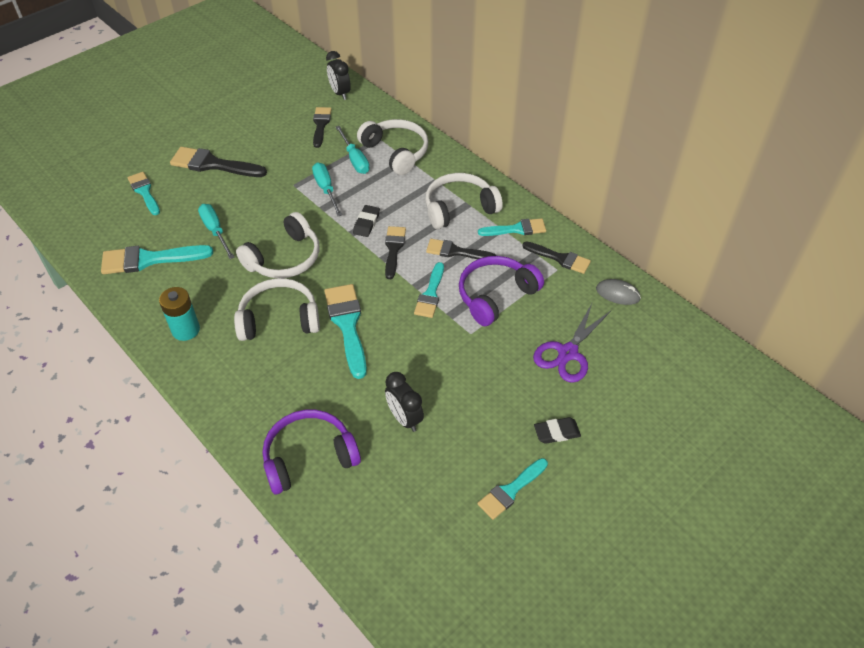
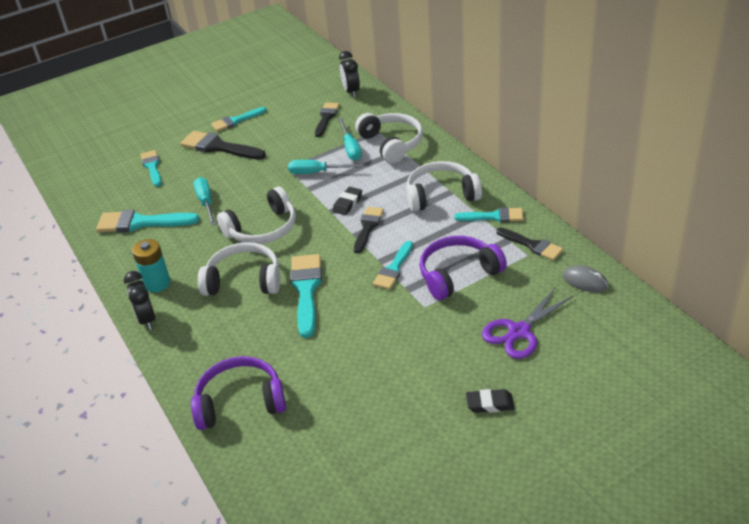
camera: 15 degrees right, 10 degrees down
(326, 189) = (317, 172): turquoise screwdriver -> turquoise screwdriver turned 75 degrees counterclockwise
(404, 418) = (340, 376): black clock -> black clock (147, 319)
(456, 251) = (428, 233): black brush -> none
(510, 491) = (429, 452): turquoise brush -> turquoise brush (236, 121)

